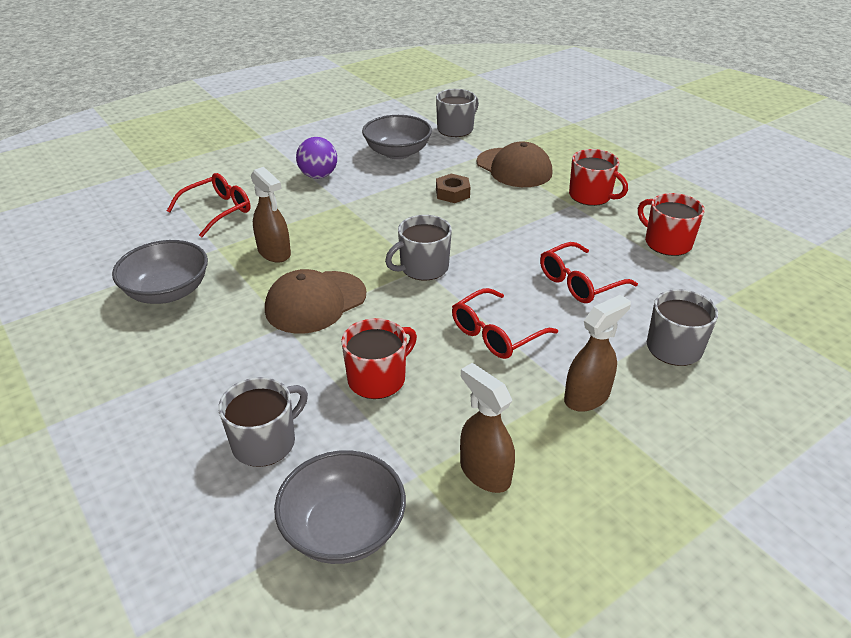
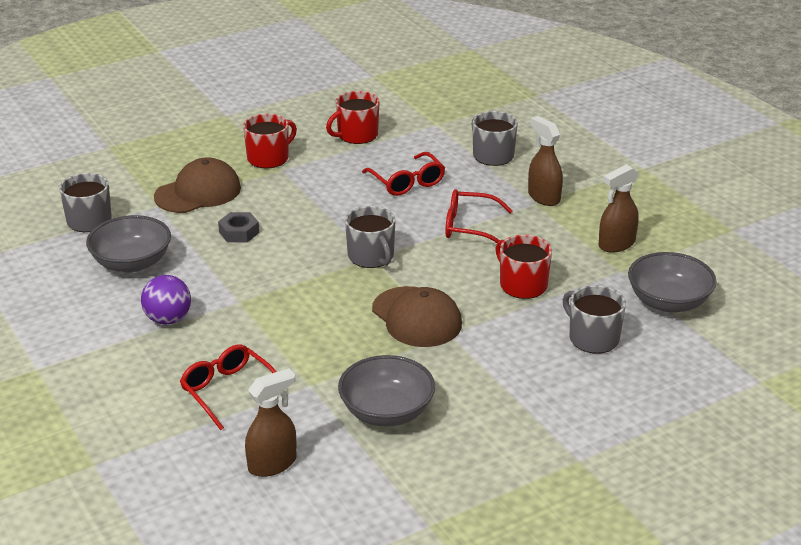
camera: 85 degrees left, 5 degrees down
(274, 253) = (327, 345): brown spray bottle -> brown spray bottle (272, 464)
(452, 193) = (239, 232): brown nut -> grey nut
(496, 333) = (470, 227): red glasses -> red glasses turned 135 degrees clockwise

